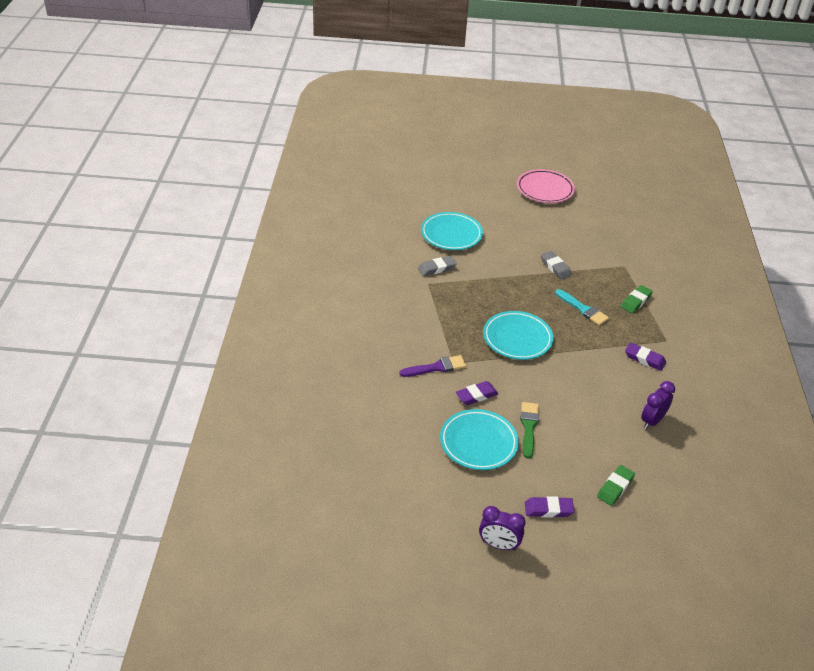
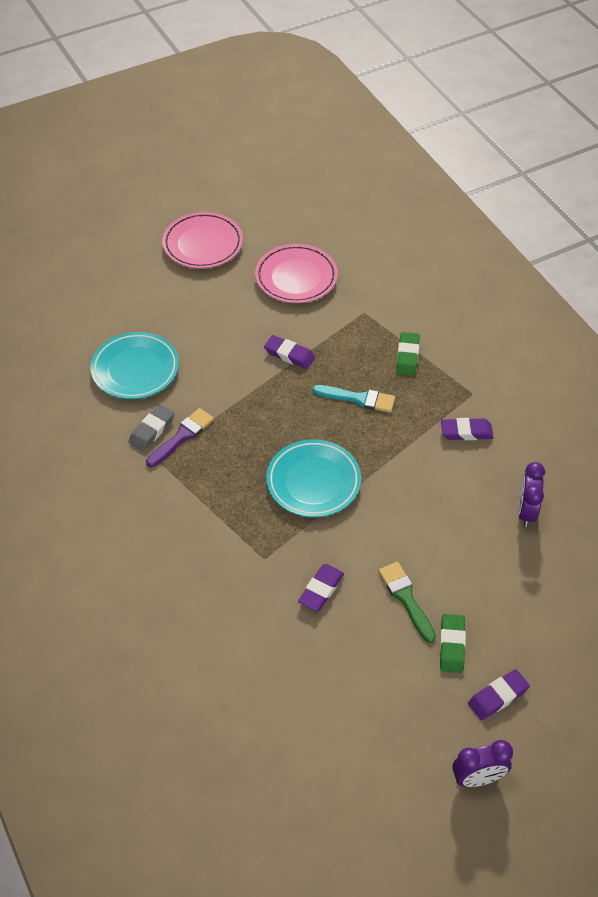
camera: 30 degrees left, 10 degrees up
(436, 367) = (249, 577): purple brush -> purple brush (182, 436)
(478, 443) = (366, 654): turquoise plate -> none
(555, 267) = (289, 355): grey eraser -> purple eraser
(592, 230) = (296, 277): none -> pink plate
(615, 487) = (545, 623): green eraser -> green eraser (451, 645)

